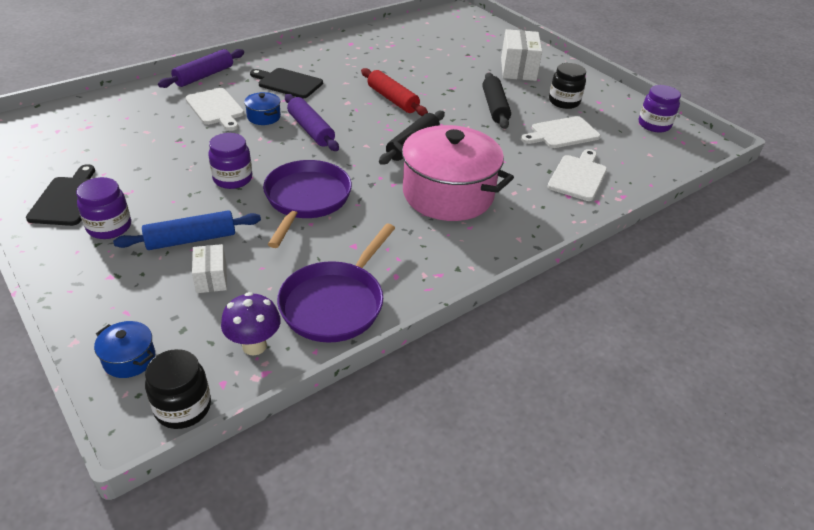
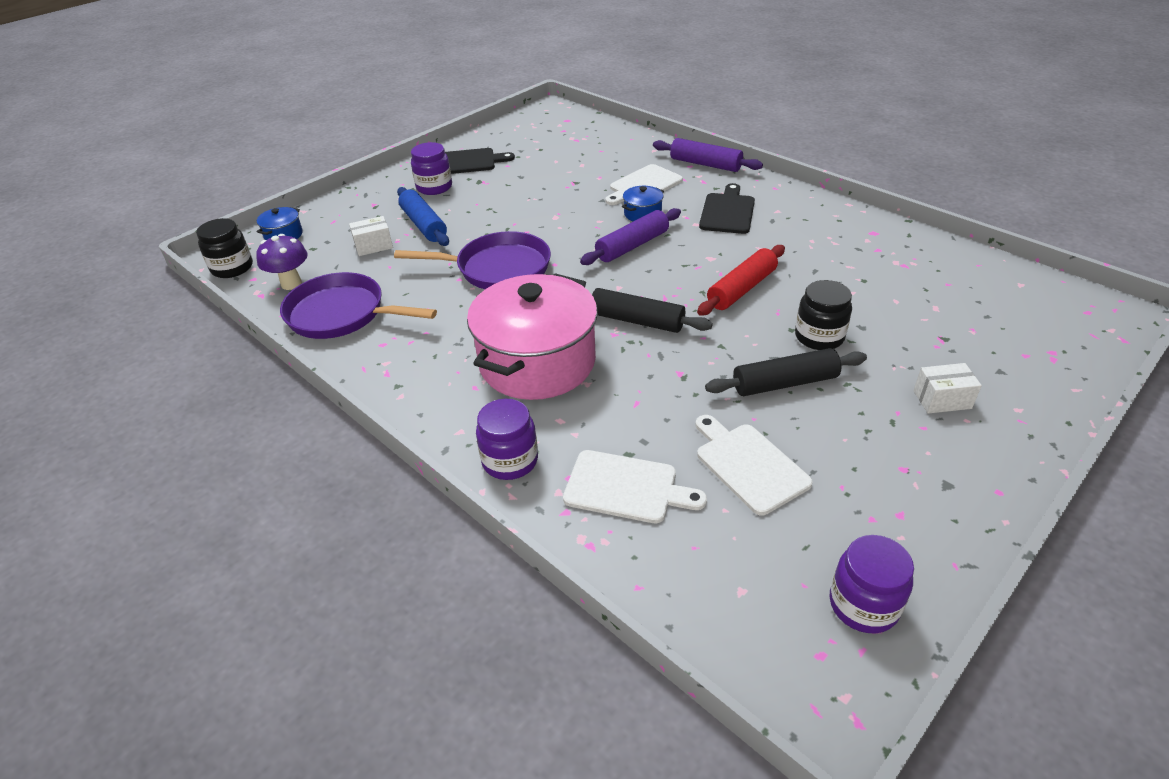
camera: 85 degrees right, 0 degrees up
(233, 179) = (520, 223): purple jar -> purple jar (510, 461)
(518, 69) = (942, 399): white box -> white box, size x0.56
(564, 102) = (862, 464): black jar -> black jar (819, 337)

